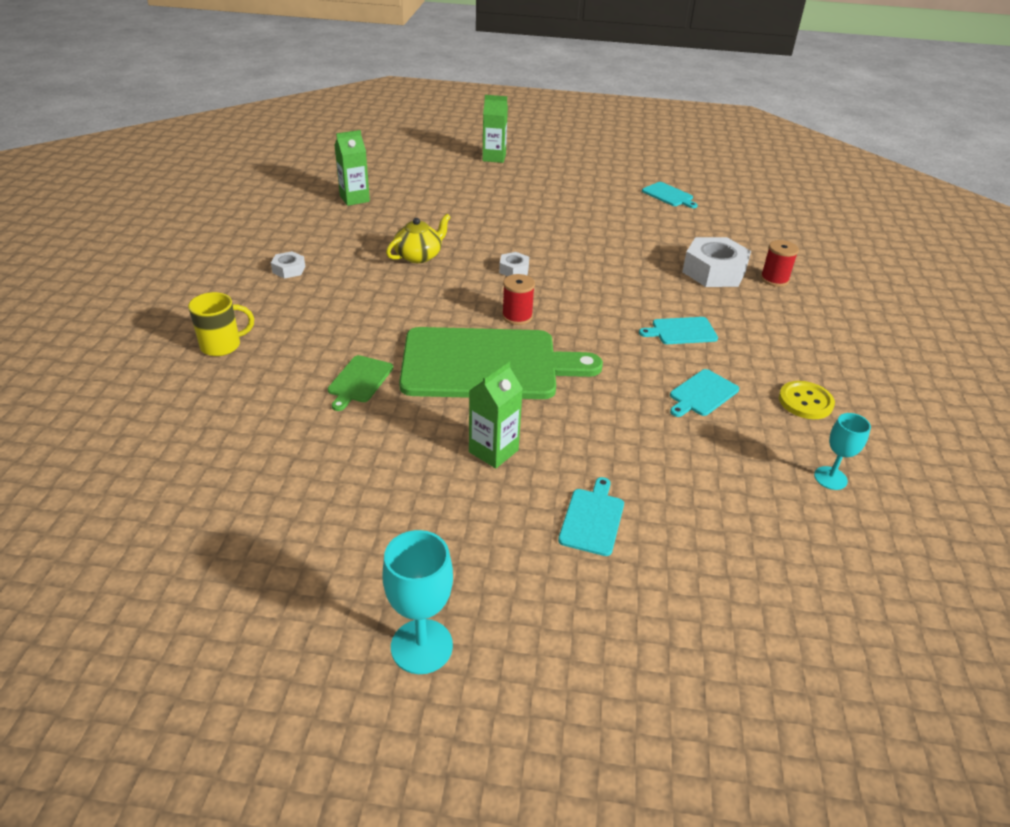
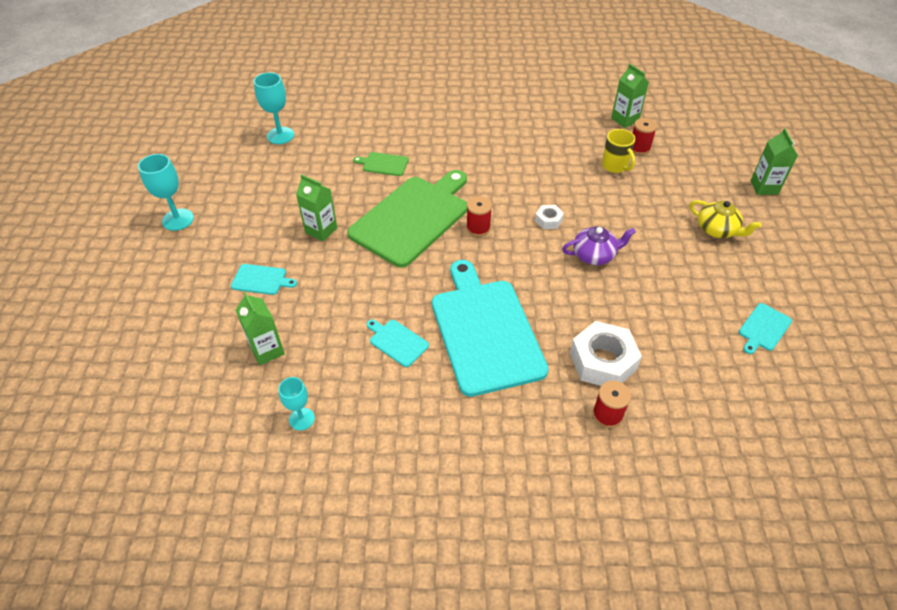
camera: 85 degrees right, 10 degrees up
(220, 496) = (280, 135): none -> turquoise goblet
(222, 345) = (409, 105): yellow mug -> yellow mug (615, 166)
(289, 269) = (504, 111): white nut -> none
(409, 200) = (639, 148): none -> red spool
(419, 256) = (548, 166): yellow teapot -> yellow teapot (717, 230)
(486, 364) = (412, 218): green cutting board -> green cutting board turned 135 degrees counterclockwise
(573, 252) = (594, 255): none -> purple teapot
(681, 331) = (485, 331): turquoise cutting board -> turquoise cutting board, size x2.44
(728, 511) = (267, 350): none -> green carton
(805, 402) = (397, 415): yellow button -> none

